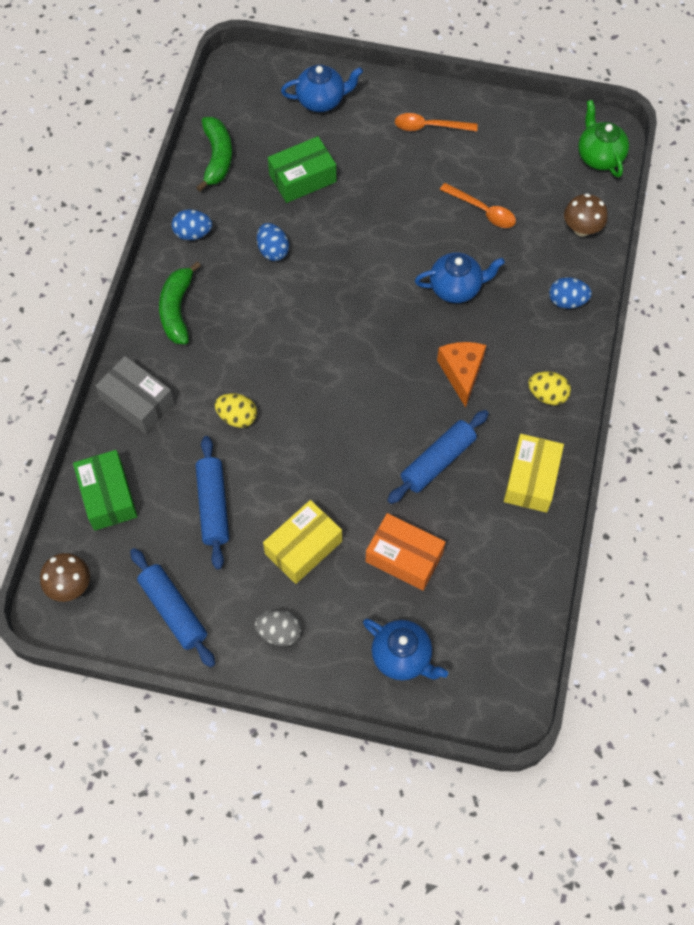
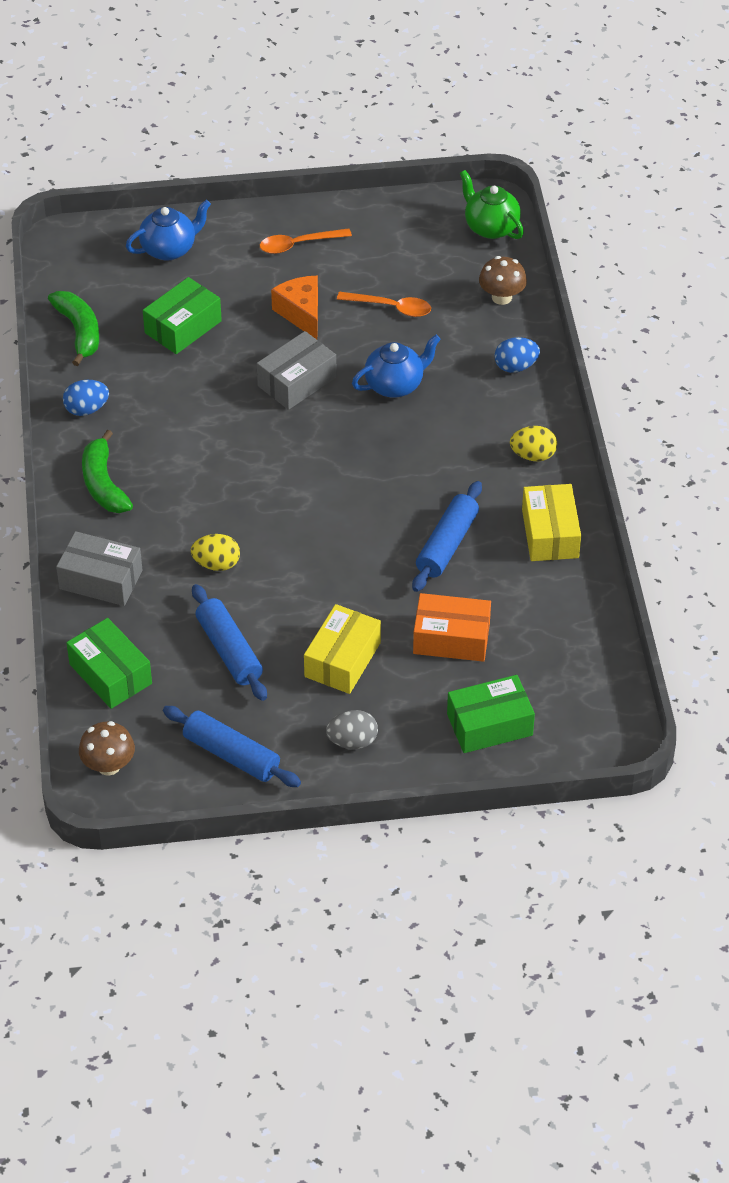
camera: 20 degrees left, 15 degrees down
(273, 250) = (182, 402): blue egg -> none
(375, 259) = (297, 381): none -> grey box
(402, 657) = (489, 725): blue teapot -> green box
(461, 373) = (436, 460): orange cheese -> orange cheese (301, 313)

